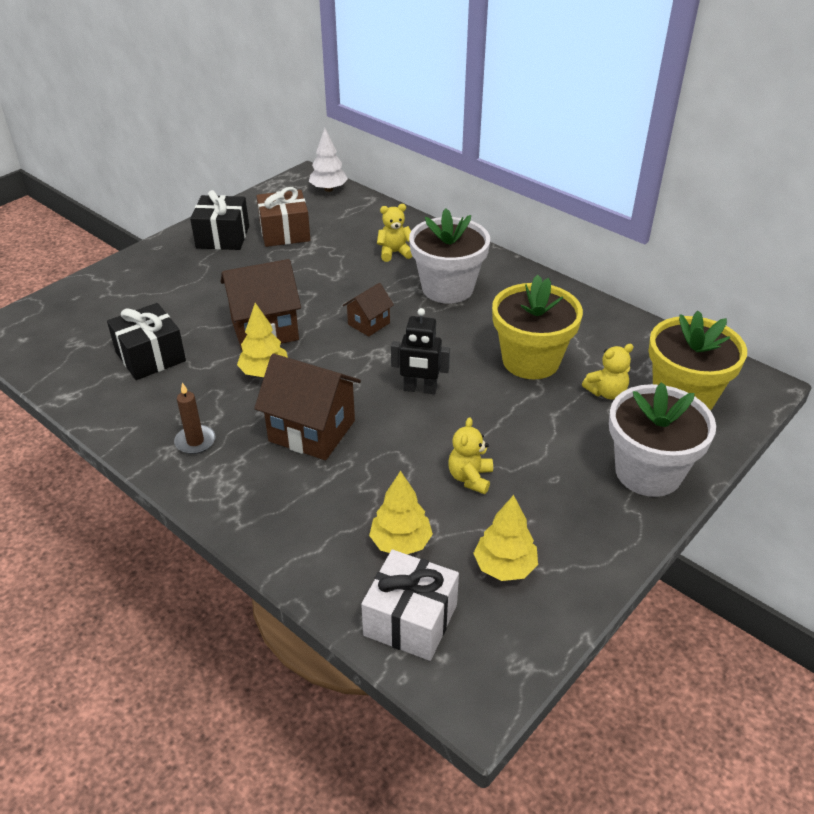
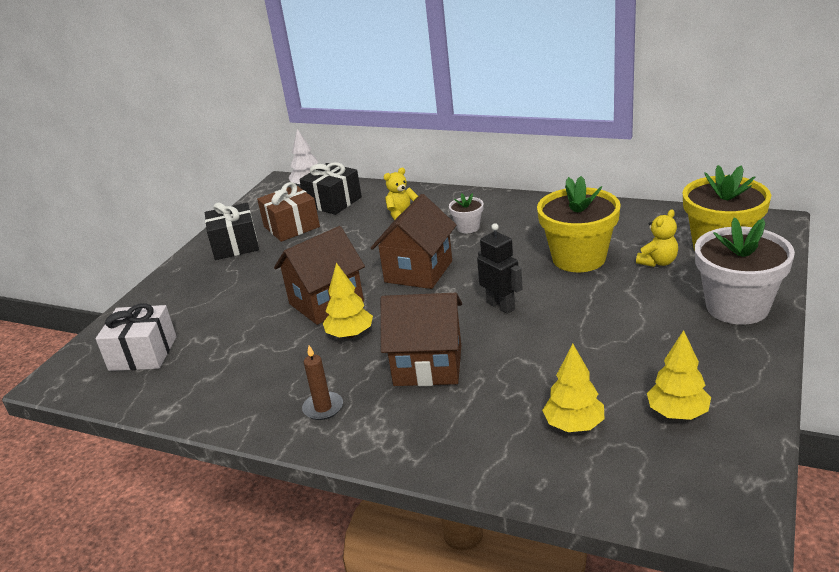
camera: 15 degrees left, 10 degrees down
(150, 356) = (230, 354): black gift -> black gift (333, 202)
(369, 323) = (418, 271): brown house -> brown house, size x1.85
(410, 620) = (629, 481): white gift -> white gift (143, 353)
(420, 389) = (501, 306): black robot -> black robot turned 120 degrees counterclockwise
(447, 288) = (468, 227): white flower pot -> white flower pot, size x0.48
(470, 478) = (595, 357): yellow teddy bear -> none

